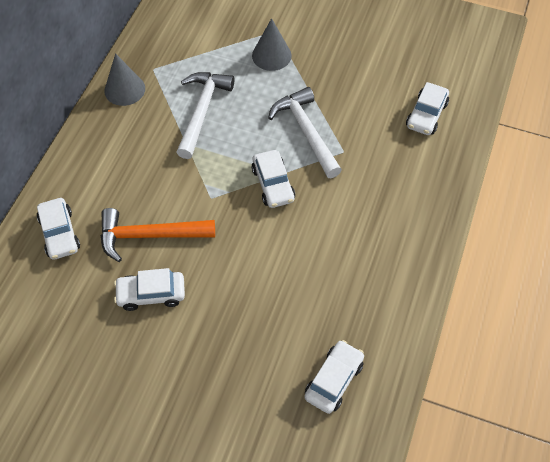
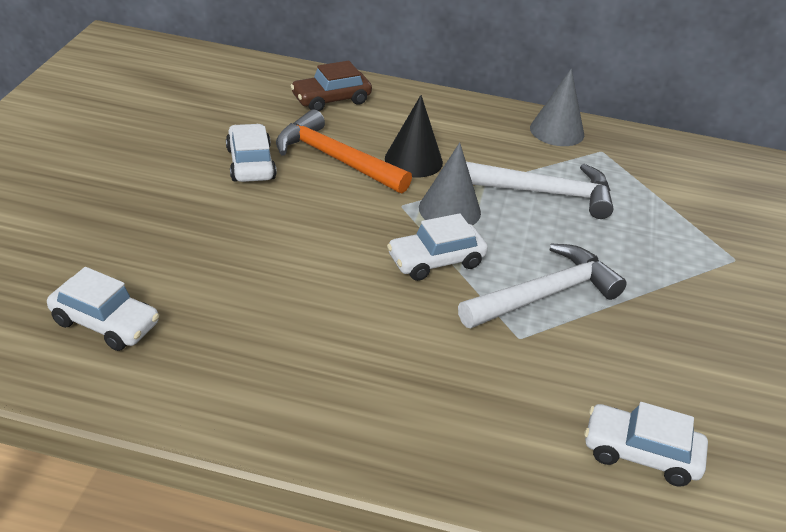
camera: 80 degrees right, 20 degrees down
(60, 233) = (331, 99): white car -> brown car
(149, 236) = (334, 159): orange hammer -> orange hammer turned 45 degrees counterclockwise
(155, 184) = (413, 160): none -> black cone
(271, 55) = (682, 256): grey cone -> grey cone (449, 210)

